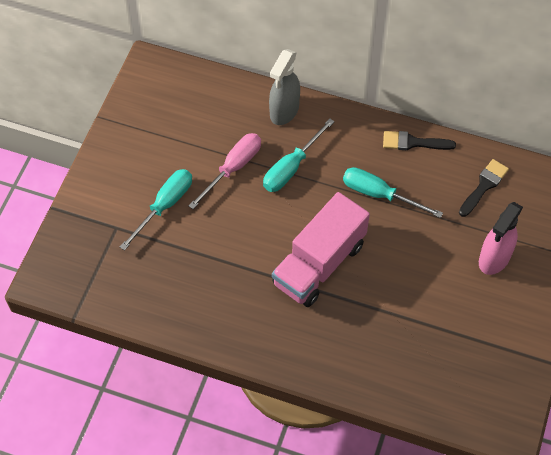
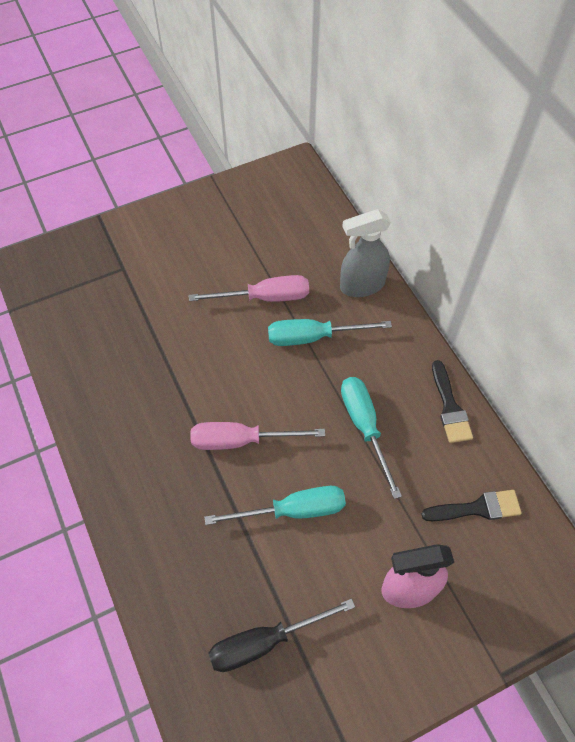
camera: 45 degrees right, 0 degrees up
(165, 206) = (177, 282): turquoise screwdriver -> turquoise screwdriver (293, 510)
(319, 264) = (241, 440): pink truck -> pink screwdriver
(413, 142) = (450, 407): black brush -> black brush turned 150 degrees counterclockwise
(453, 352) = (265, 642): none -> black screwdriver

